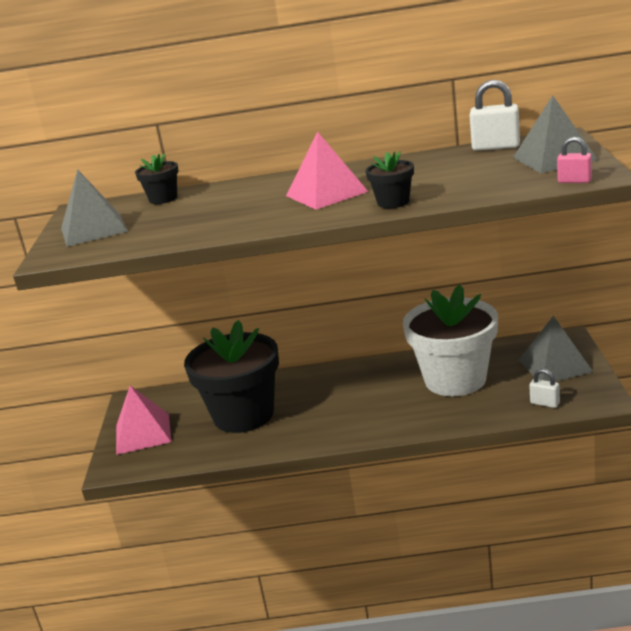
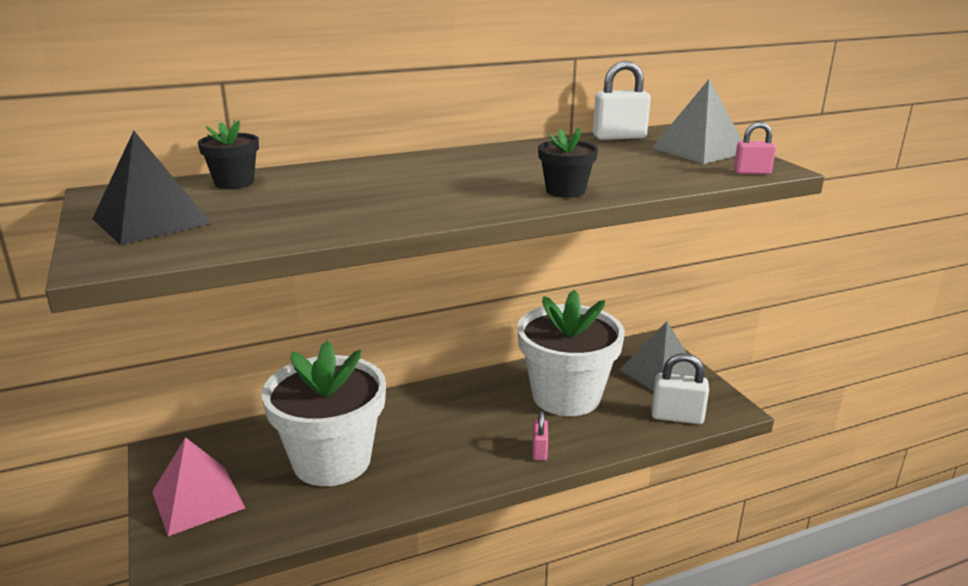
camera: 25 degrees left, 0 degrees up
(93, 229) = (151, 221): grey pyramid -> black pyramid
(243, 415) = (332, 460): black flower pot -> white flower pot
(326, 193) = (466, 180): pink pyramid -> none
(406, 421) = (539, 451): none -> pink padlock
(545, 403) = (677, 417): white padlock -> white padlock, size x1.68

